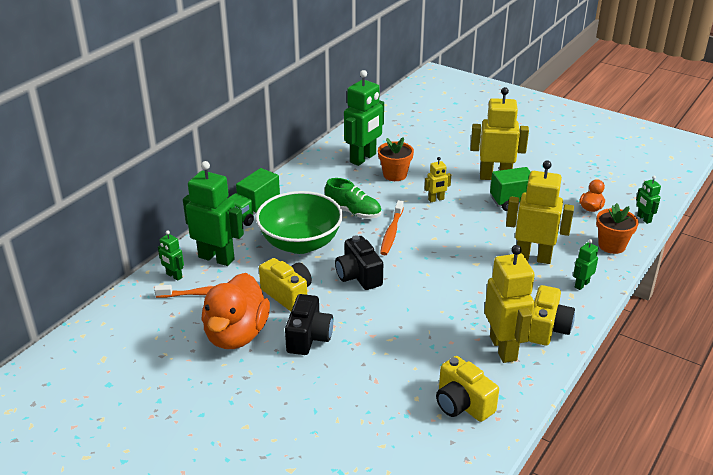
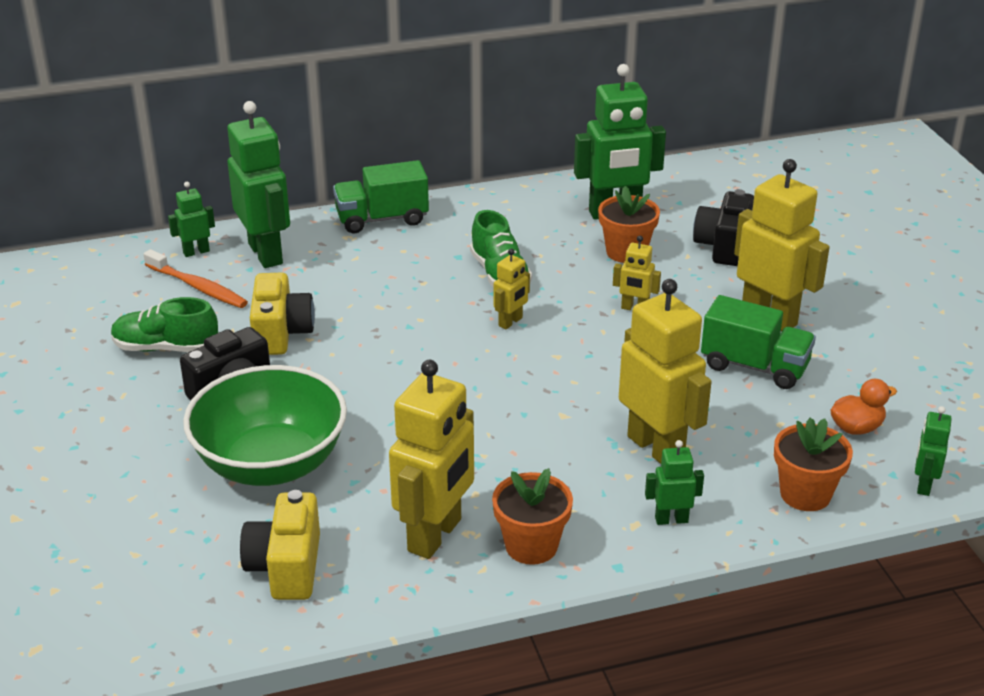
camera: 40 degrees right, 0 degrees up
(174, 276) = (196, 252): green robot -> green robot turned 75 degrees clockwise
(236, 335) = (166, 348): orange duck -> green shoe
(300, 243) = (381, 282): green bowl -> green bowl (271, 464)
(358, 276) = (391, 353): black camera -> black camera (724, 246)
(391, 232) = (511, 322): orange toothbrush -> yellow robot
(547, 328) = (531, 546): yellow camera -> orange flower pot

